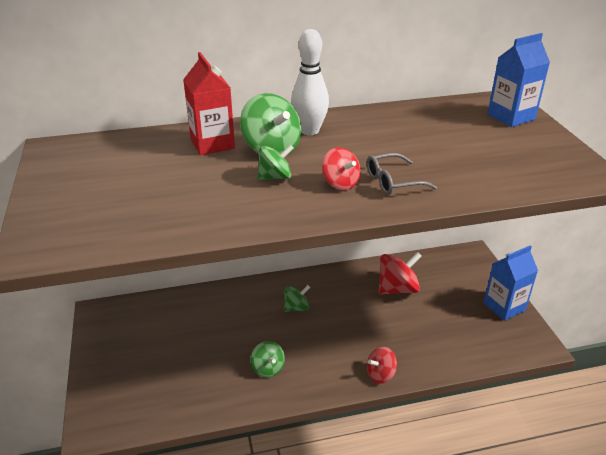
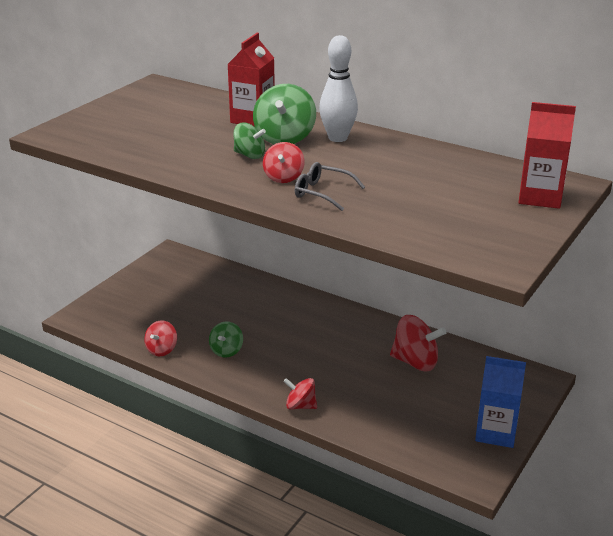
camera: 45 degrees right, 5 degrees down
(216, 405) = (162, 350): none -> red spinning top
(296, 307) = (308, 326): green spinning top -> none
(511, 117) = (540, 197): blue carton -> red carton

